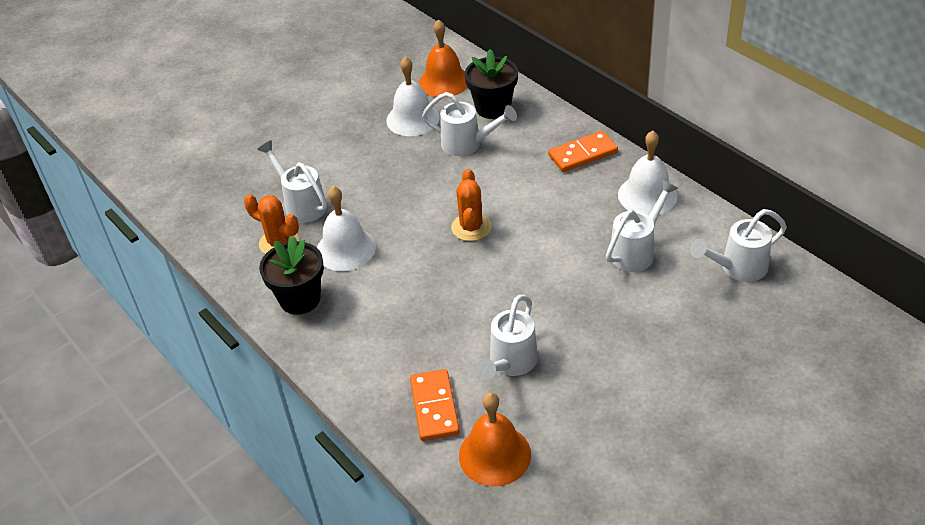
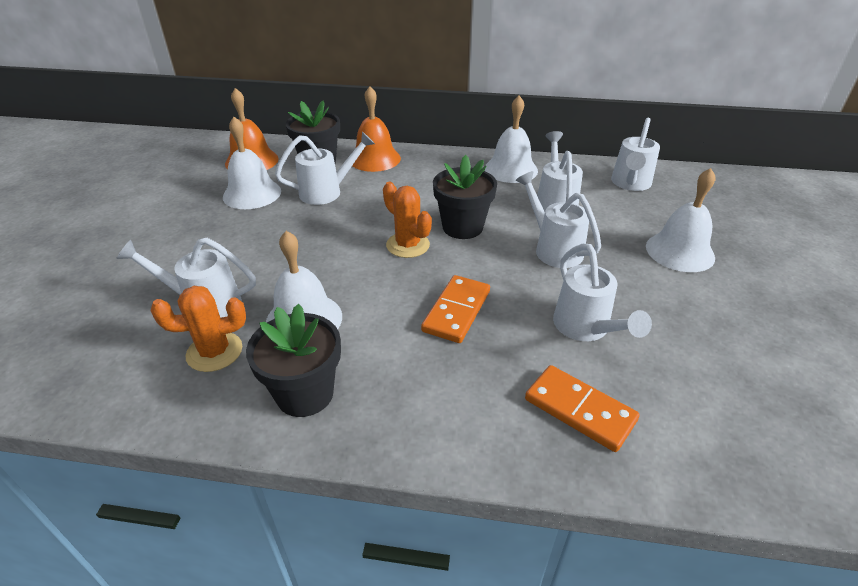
camera: 45 degrees left, 5 degrees down
(494, 455) = (689, 416): orange bell -> orange bell (374, 159)
(530, 233) = (462, 227): none -> black flower pot
(575, 291) = (553, 249): none -> white watering can
(583, 154) = (430, 164): orange domino -> orange domino (457, 311)
(676, 353) = (680, 251): none -> white bell

